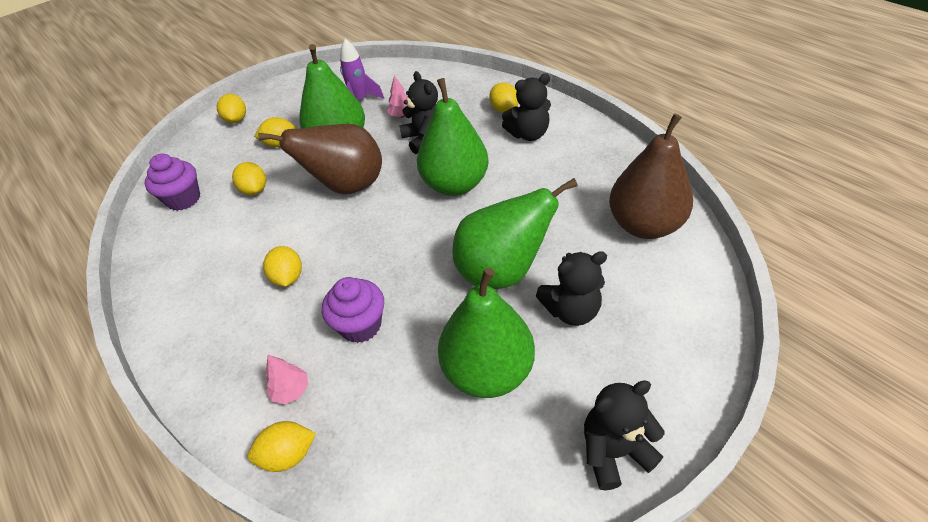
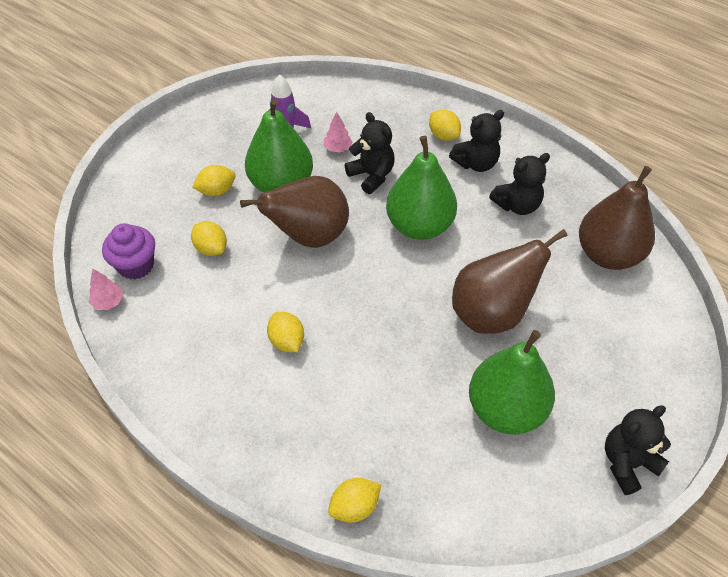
camera: 15 degrees left, 5 degrees up
(236, 120) = (153, 164): yellow lemon -> none
(291, 390) = (334, 450): pink tree -> pink tree (108, 302)
(360, 325) = (376, 381): purple cupcake -> none
(502, 271) = (492, 313): green pear -> brown pear
(571, 310) = (563, 345): black teddy bear -> black teddy bear (517, 205)

